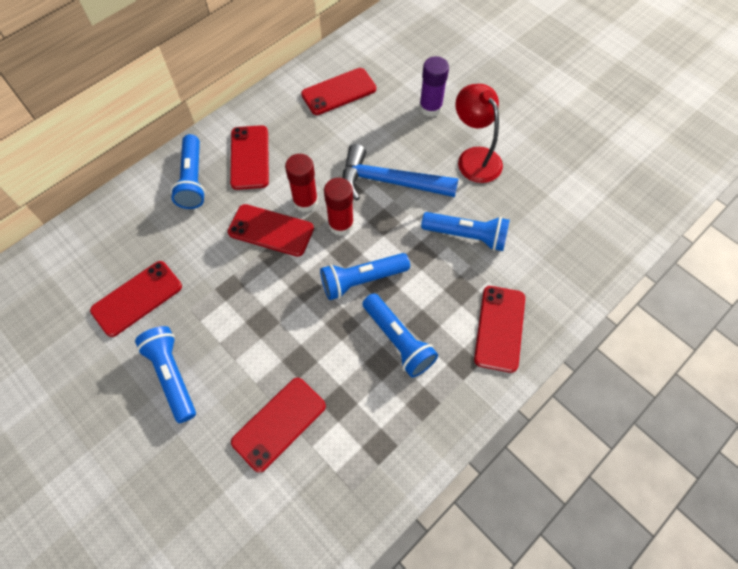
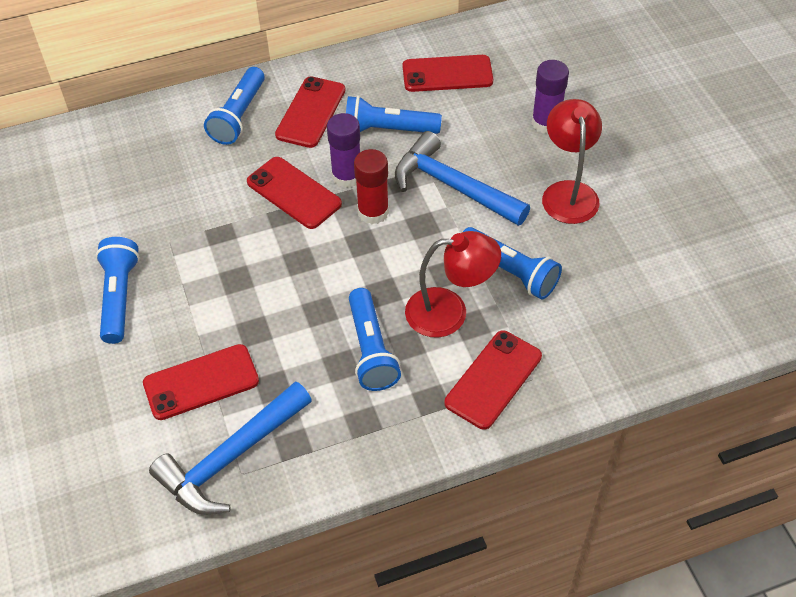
camera: 25 degrees right, 10 degrees down
(137, 298) = (123, 212): red phone -> none
(305, 201) = (347, 176): red glue stick -> purple glue stick
(337, 479) = (231, 457): none -> blue hammer
(362, 280) = (365, 276): blue flashlight -> blue flashlight (388, 130)
(440, 285) = (449, 312): none -> red lamp

